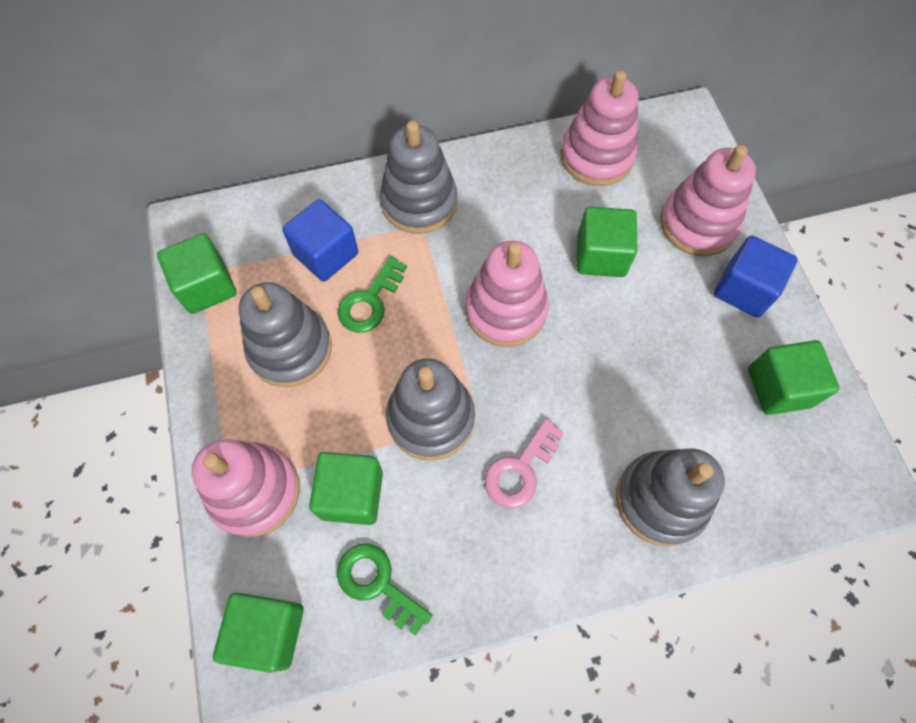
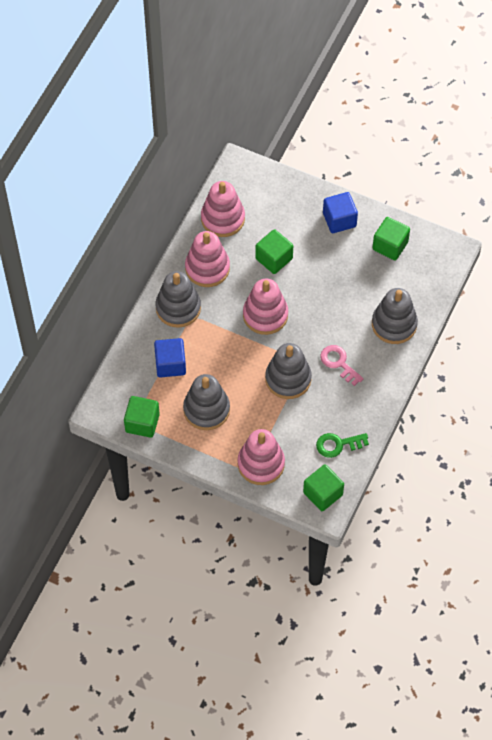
camera: 50 degrees left, 5 degrees down
(352, 494) = (294, 430): green cube -> none
(370, 301) = (212, 363): green key -> none
(520, 470) = (339, 363): pink key -> pink key turned 150 degrees clockwise
(698, 224) = (294, 209): pink stacking toy -> pink stacking toy (207, 268)

